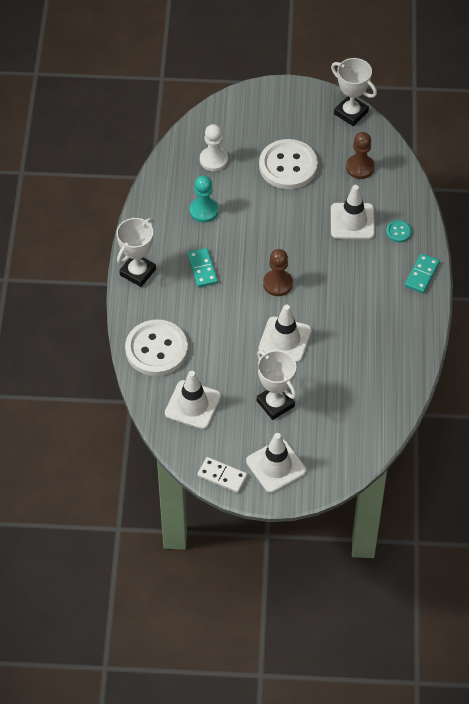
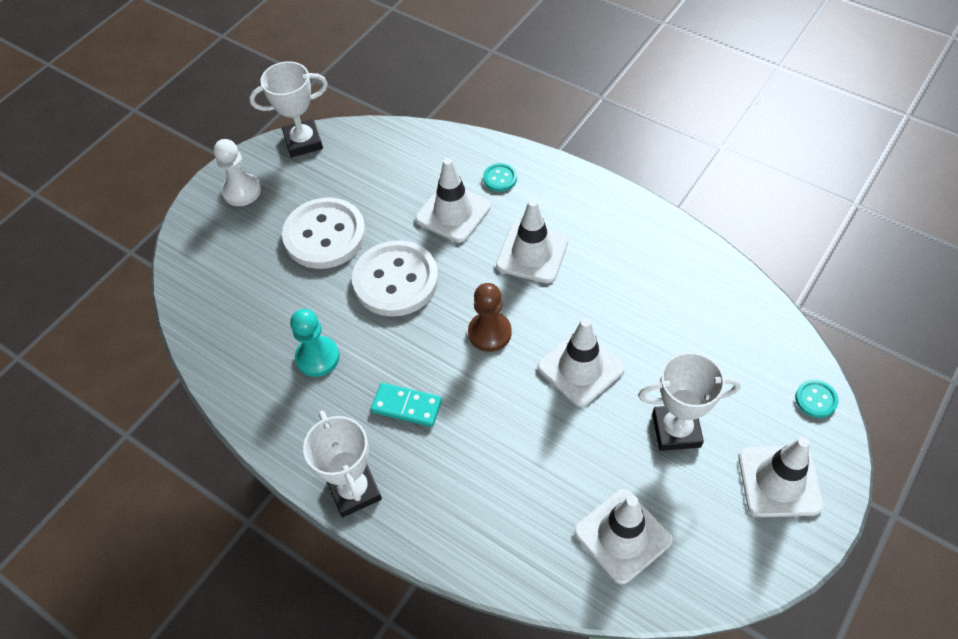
camera: 55 degrees left, 0 degrees up
(156, 349) = (500, 535): white button -> white button (396, 280)
(213, 160) = (250, 307): white pawn -> white pawn (242, 191)
(222, 476) = (765, 560): white domino -> none
(345, 466) = (816, 399): none -> turquoise button
(350, 277) = (532, 253): none -> white traffic cone
(360, 167) = (384, 170): brown pawn -> none
(422, 274) = (574, 186): turquoise domino -> none

